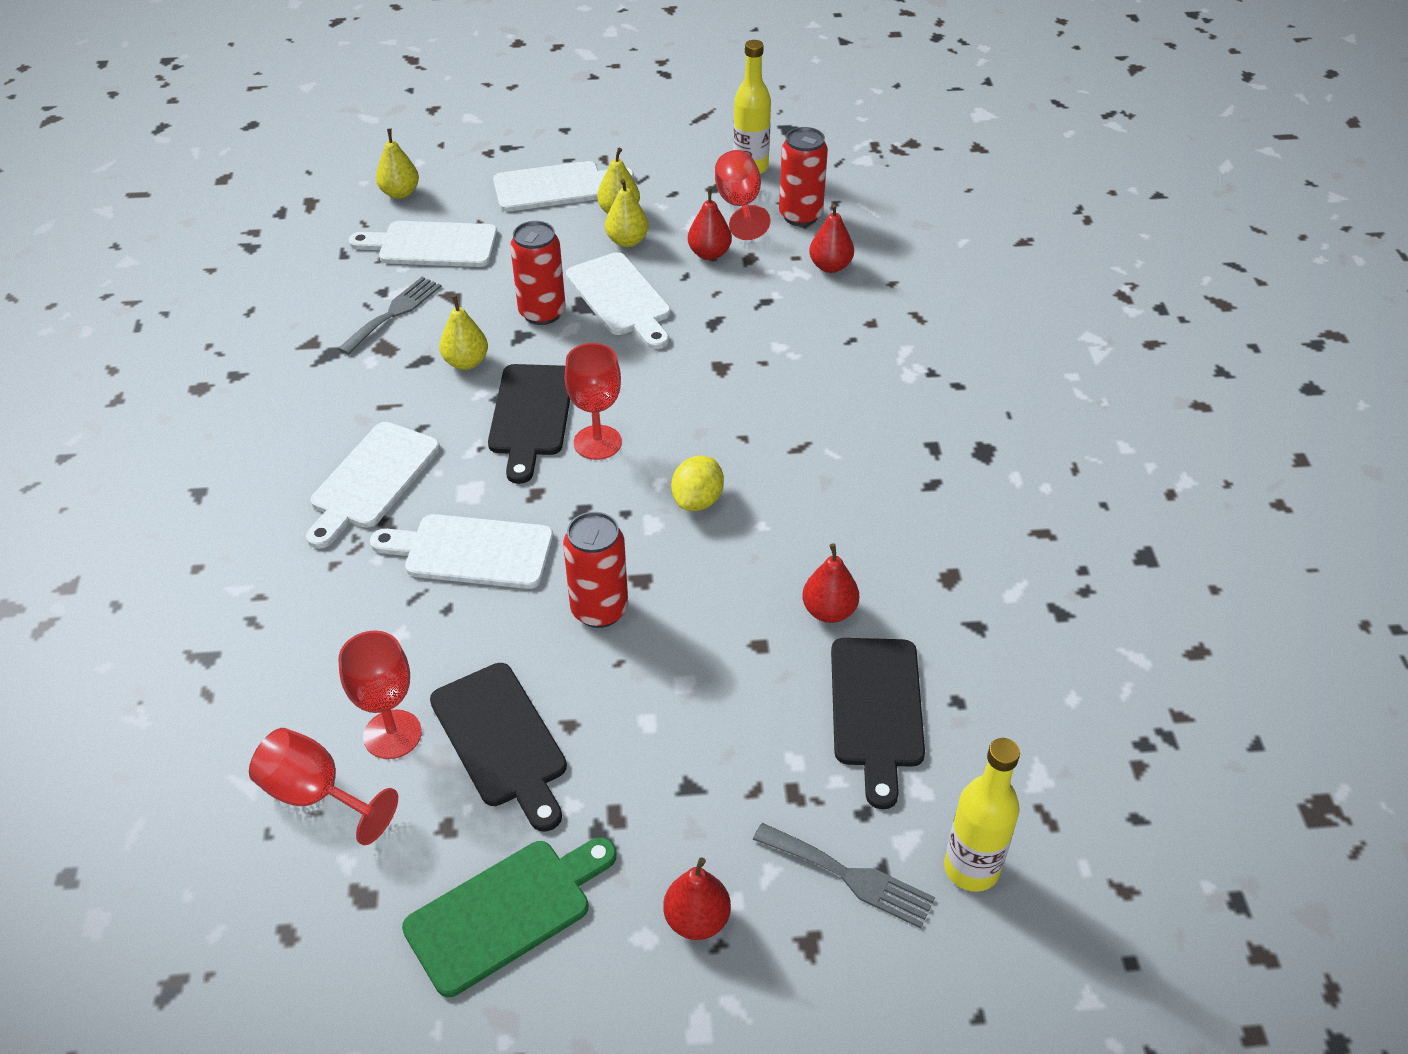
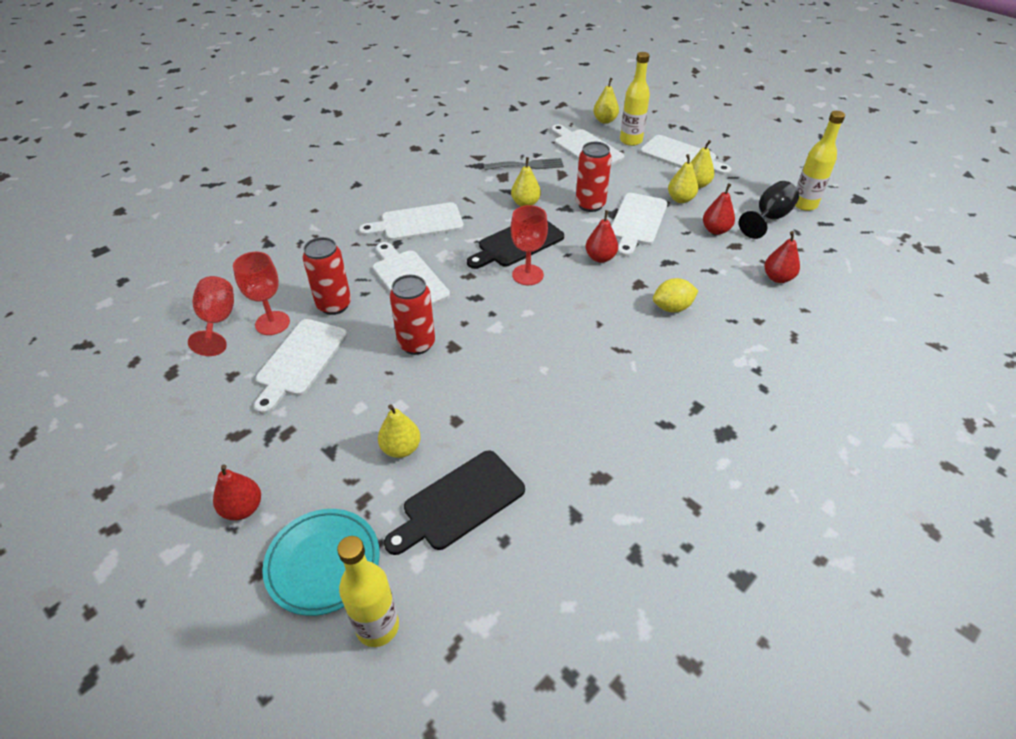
camera: 50 degrees right, 0 degrees up
(470, 201) = (631, 140): none -> yellow bottle
(501, 740) = (300, 361): black cutting board -> white cutting board
(505, 912) = (195, 427): green cutting board -> none
(697, 500) = (531, 334): yellow lemon -> yellow lemon (672, 308)
(739, 206) = (768, 218): red goblet -> black goblet
(752, 717) = (401, 448): none -> yellow pear
(800, 216) = (798, 243): red can -> red can (334, 305)
(829, 611) = (512, 436): red pear -> red pear (600, 258)
(849, 876) = (323, 563): grey fork -> turquoise plate

